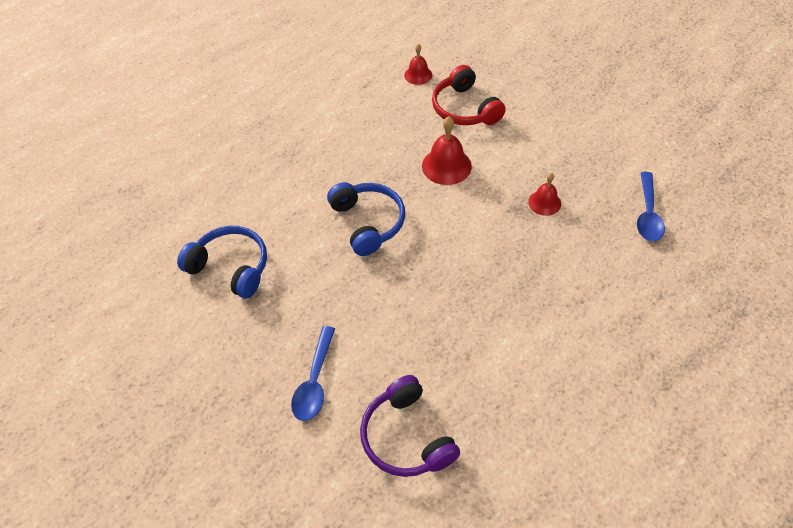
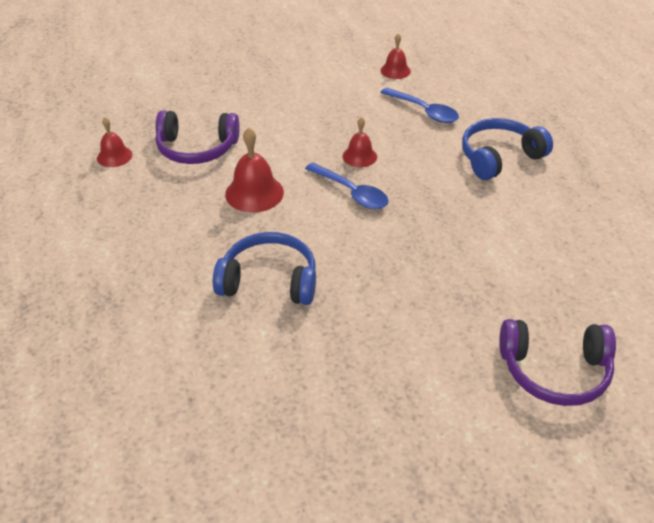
camera: 60 degrees left, 10 degrees down
(230, 267) = (218, 432): blue headphones -> blue headphones (499, 157)
(314, 381) = (441, 418): blue spoon -> blue spoon (351, 193)
(465, 108) = (197, 148): red headphones -> purple headphones
(687, 166) = (395, 70): none -> red bell

